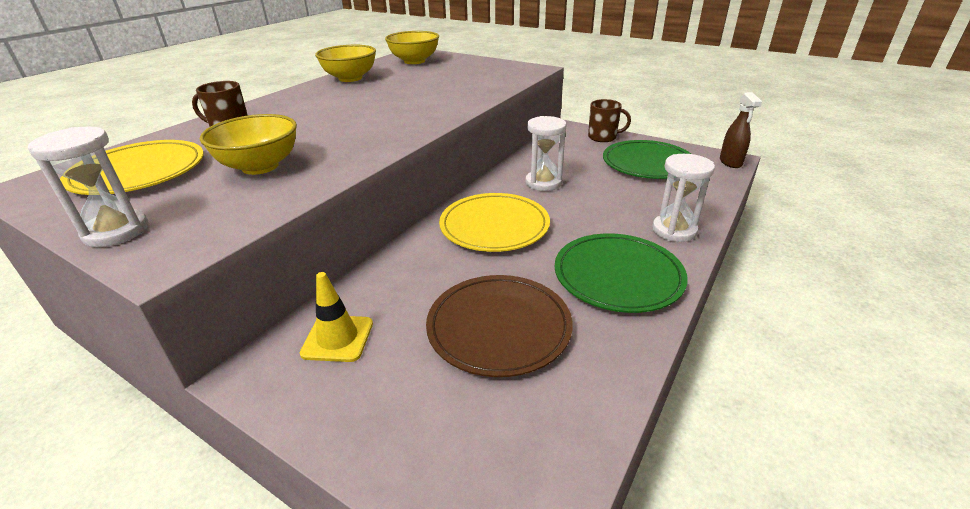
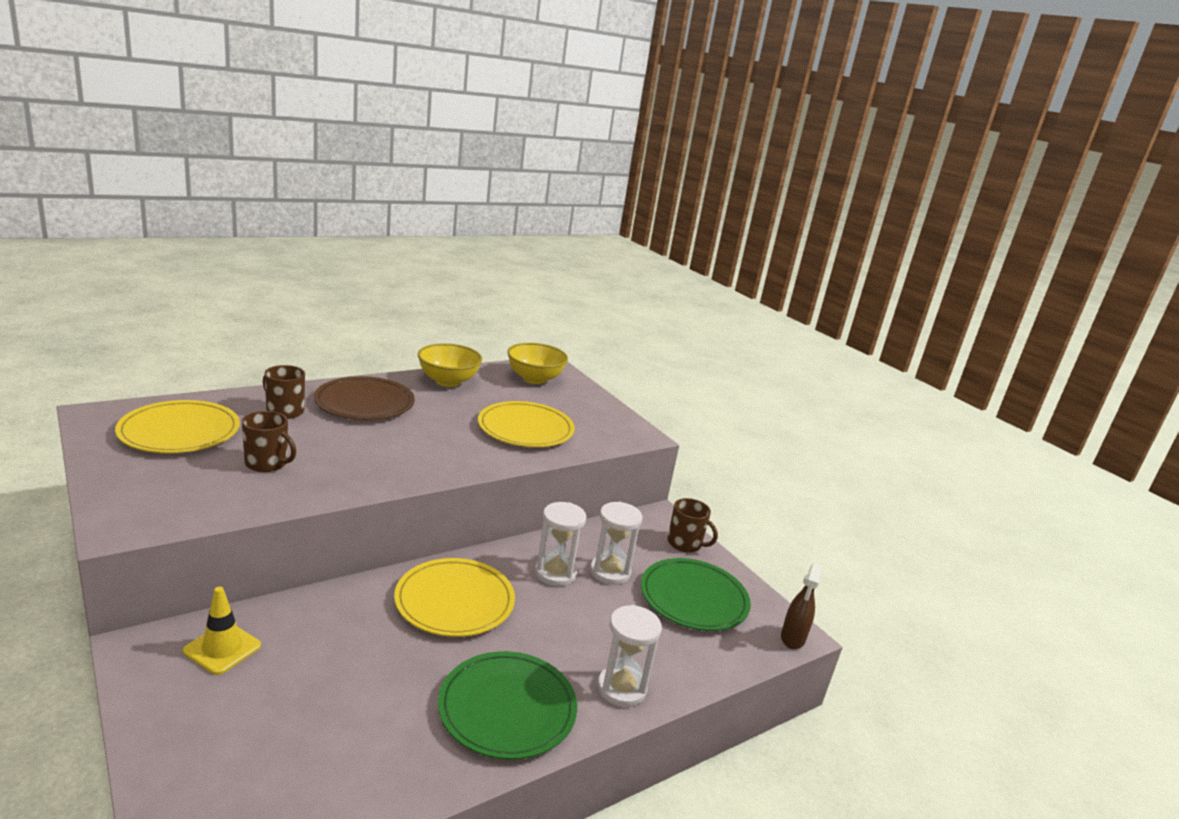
camera: 20 degrees right, 10 degrees down
(116, 231) = (117, 487): white hourglass -> white hourglass (610, 572)
(260, 167) = (267, 463): yellow bowl -> brown mug
(449, 87) = (525, 429): none -> yellow plate
(499, 327) = (350, 703): brown plate -> brown plate (364, 403)

